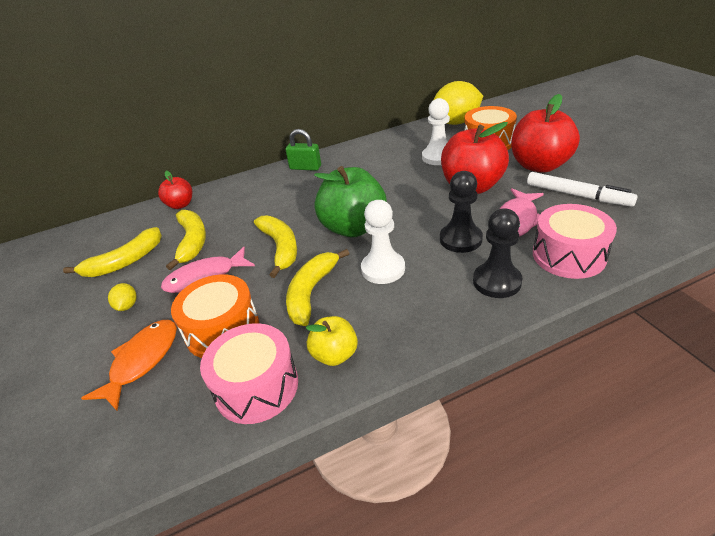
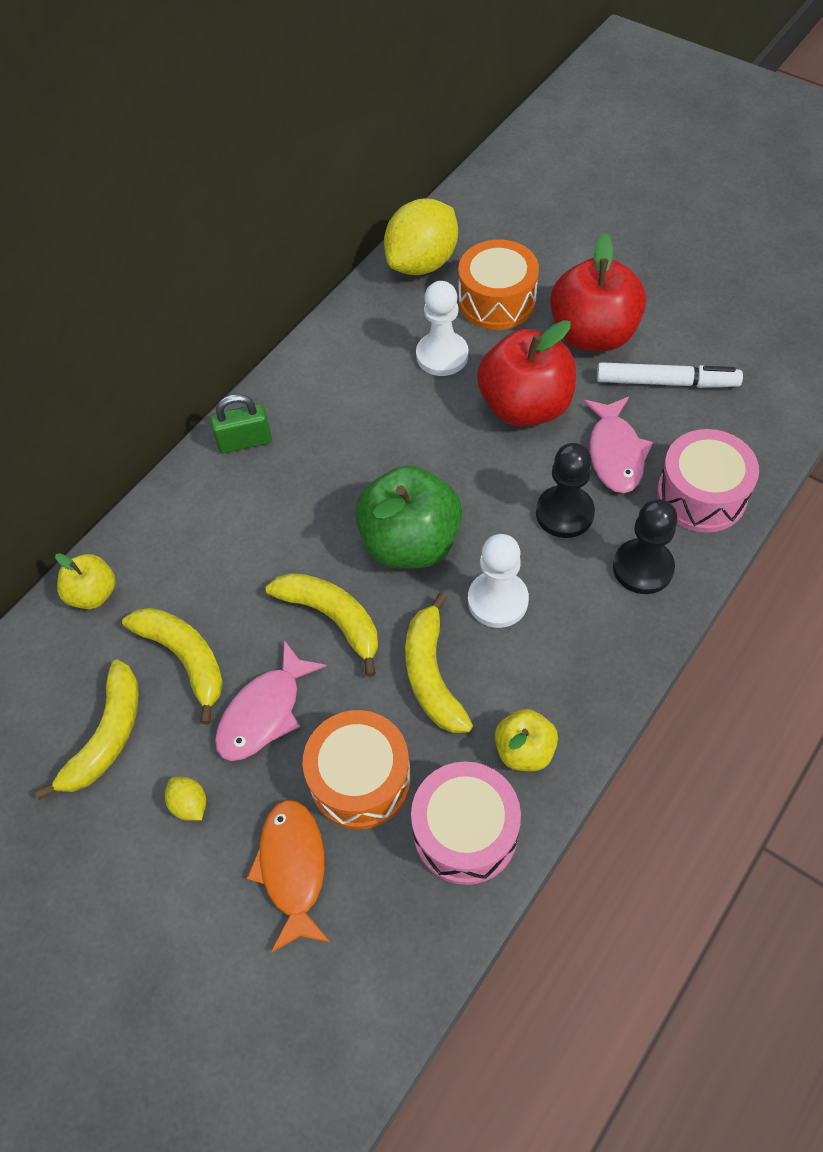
camera: 30 degrees left, 20 degrees up
(180, 205) = (93, 594): red apple -> yellow apple

